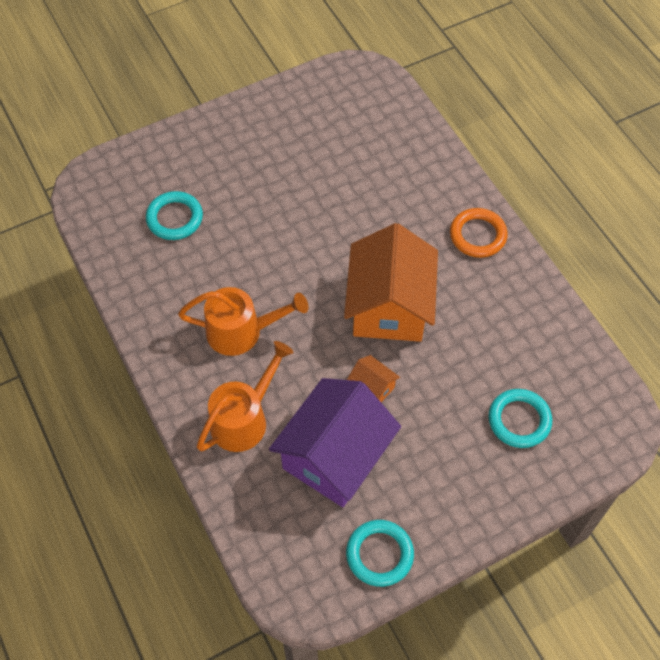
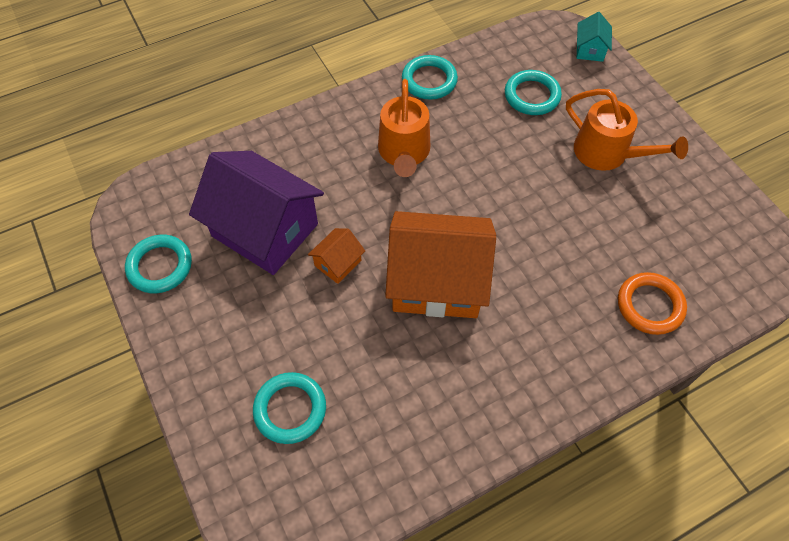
camera: 90 degrees right, 0 degrees up
(117, 165) = (590, 49): none -> turquoise house
(145, 307) = (429, 80): none -> turquoise ring
(244, 418) = (311, 158): orange watering can -> orange watering can (608, 154)
(477, 235) = (542, 381): orange ring -> orange ring (650, 305)

